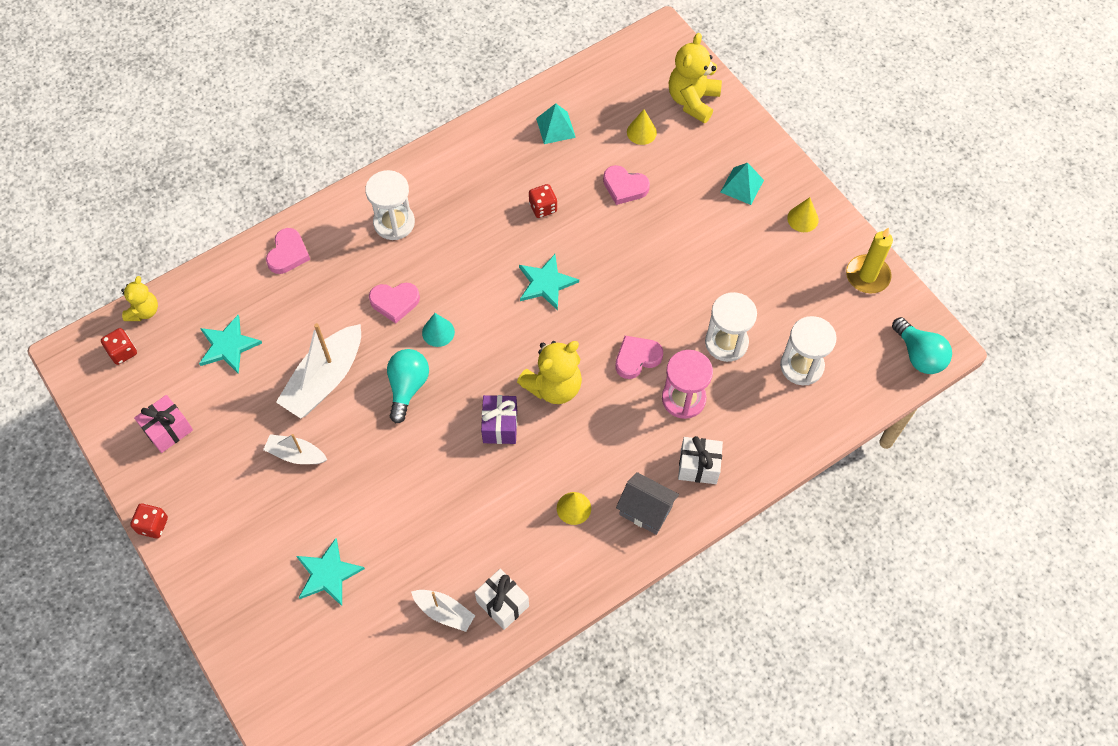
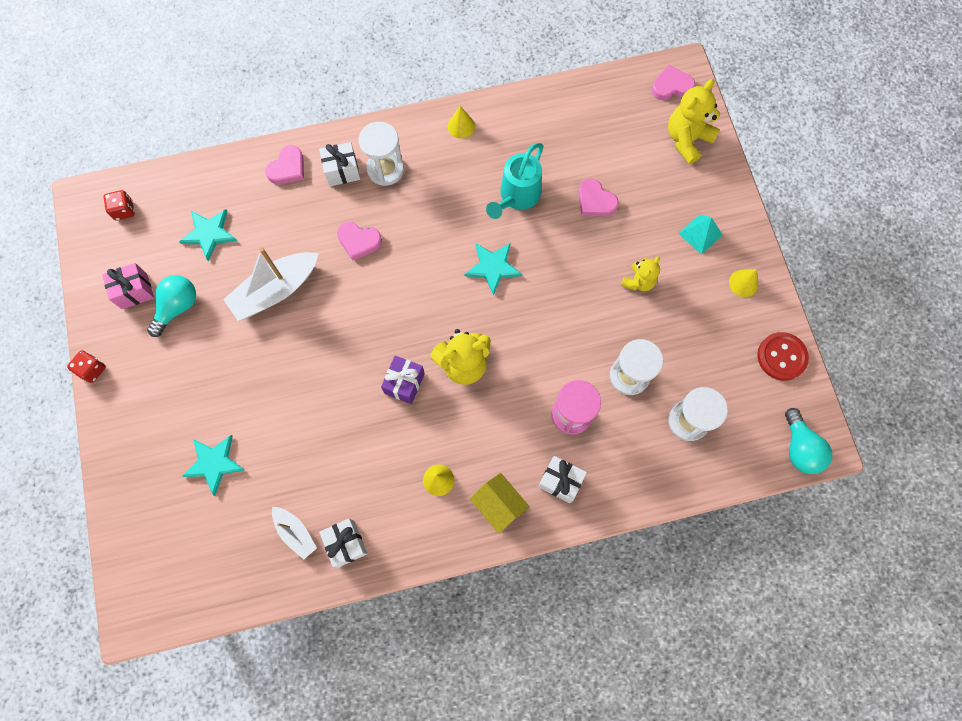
camera: 20 degrees right, 10 degrees up
(144, 311) = (154, 180): yellow teddy bear -> yellow teddy bear (638, 281)
(296, 454) = (228, 349): white boat -> none
(348, 238) = (342, 171): none -> white gift
(407, 387) = (341, 321): turquoise light bulb -> turquoise light bulb (178, 307)
(438, 332) = (385, 280): turquoise cone -> none
(543, 207) = (517, 197): red dice -> turquoise watering can
(555, 127) = (556, 126): turquoise pyramid -> none
(637, 358) = (545, 363): pink heart -> pink heart (671, 86)
(641, 132) = (630, 155): yellow cone -> yellow cone (461, 126)
(645, 511) = (499, 505): grey house -> yellow house
(867, 276) = (781, 357): yellow candle -> red button

